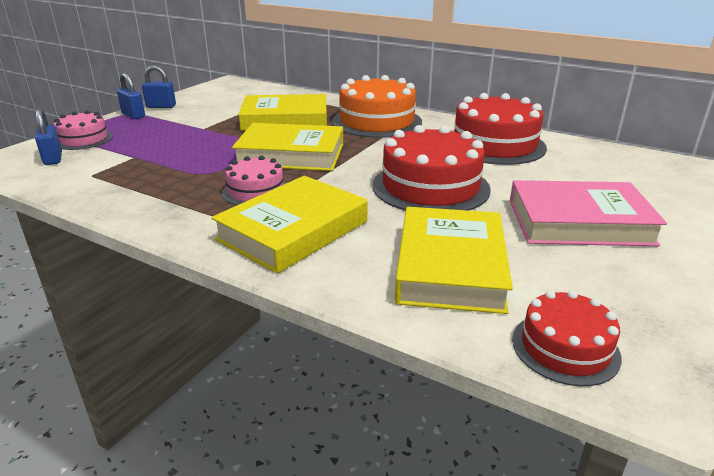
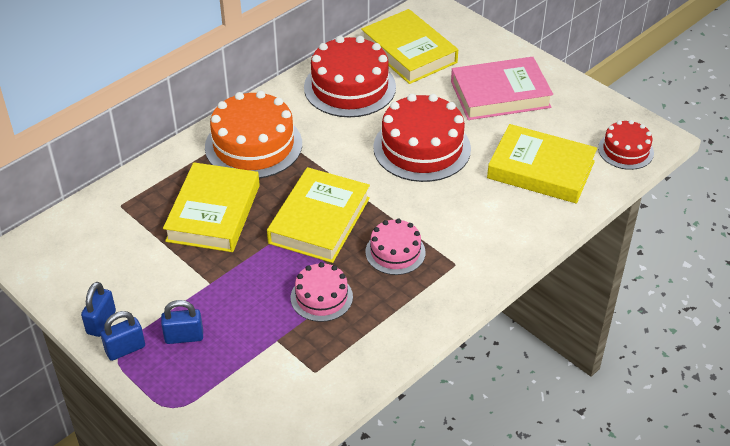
camera: 75 degrees left, 15 degrees up
(53, 159) = (253, 411): blue padlock -> blue padlock (184, 337)
(83, 139) = (198, 391): pink cake -> pink cake (321, 297)
(293, 230) = (472, 237): yellow book -> yellow book (409, 52)
(579, 222) = (500, 94): pink book -> pink book turned 60 degrees clockwise

